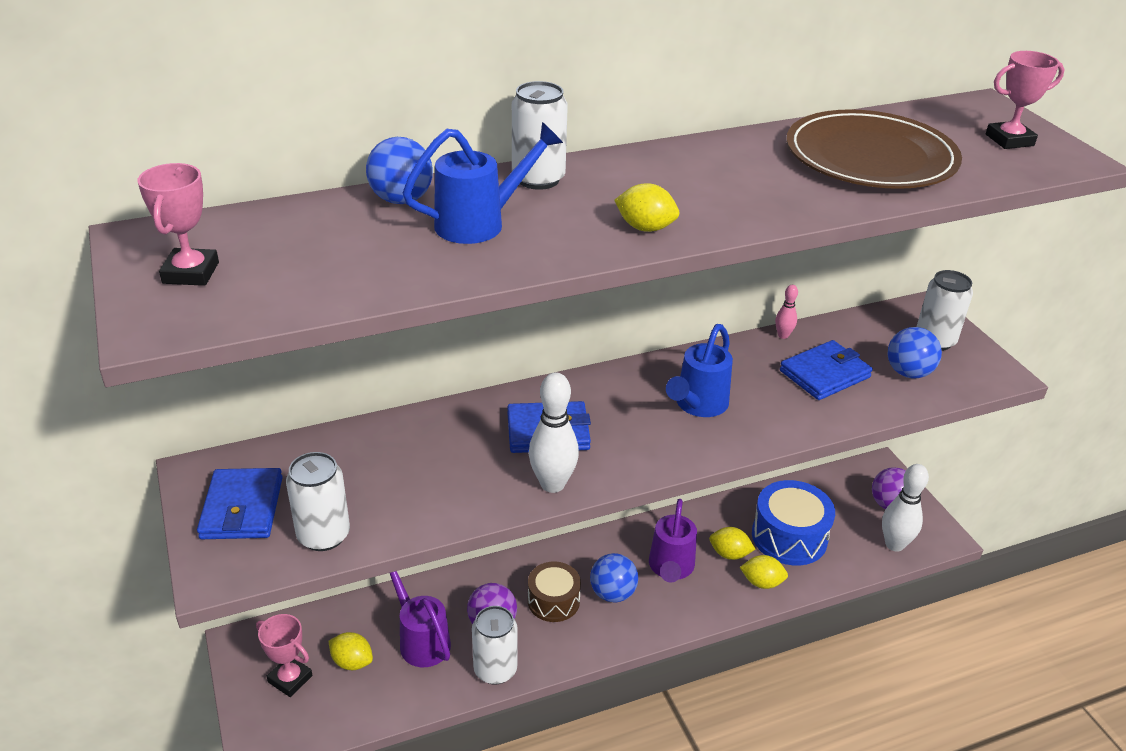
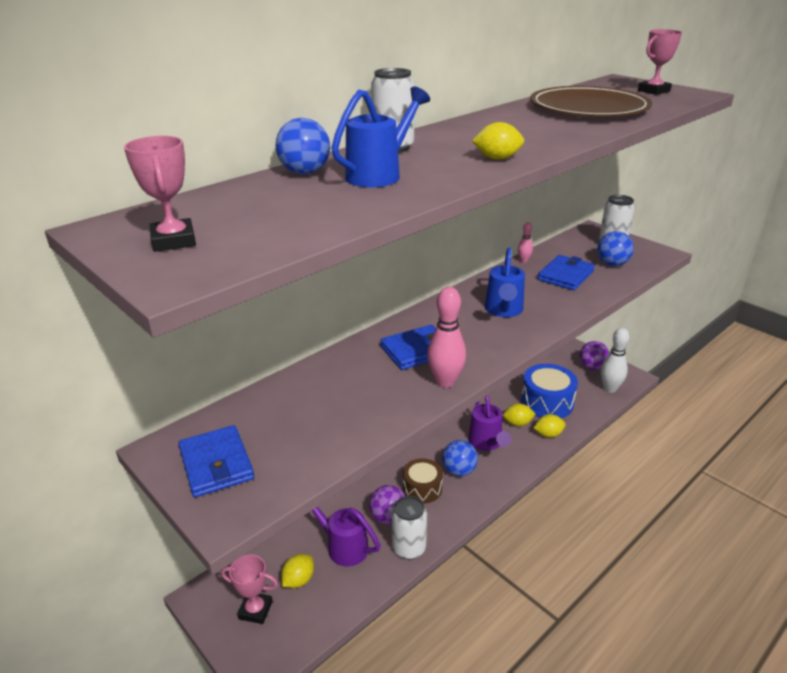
camera: 20 degrees left, 5 degrees down
(323, 535) = (298, 464): white can -> none
(352, 662) = (298, 580): yellow lemon -> yellow lemon turned 60 degrees counterclockwise
(552, 484) = (445, 382): white bowling pin -> pink bowling pin

